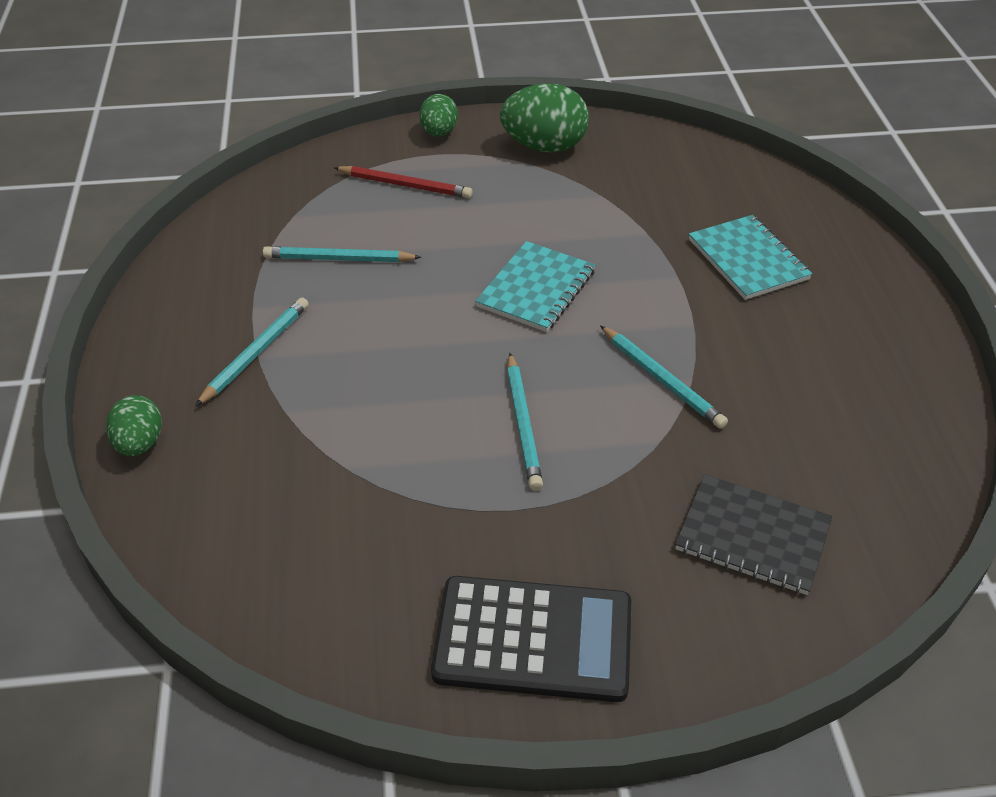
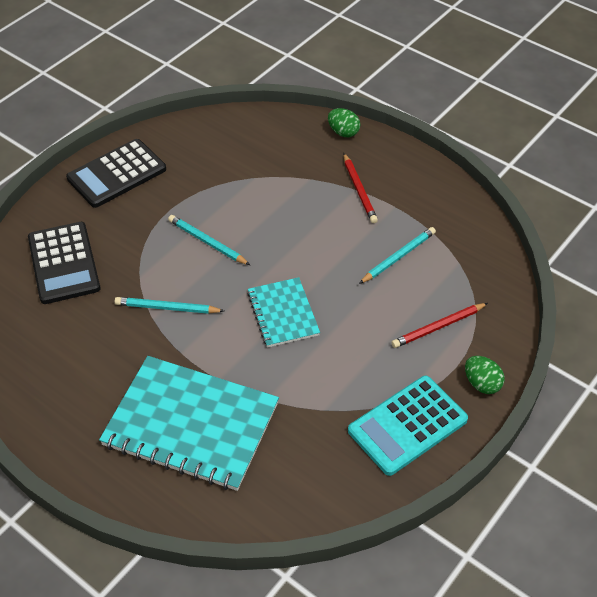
camera: 135 degrees right, 5 degrees up
(256, 353) = (359, 190): turquoise pencil -> red pencil
(544, 146) = (407, 425): green egg -> turquoise calculator
(748, 259) = (191, 424): turquoise notebook -> turquoise notebook, size x1.83
(752, 536) = (63, 263): black notebook -> black calculator

